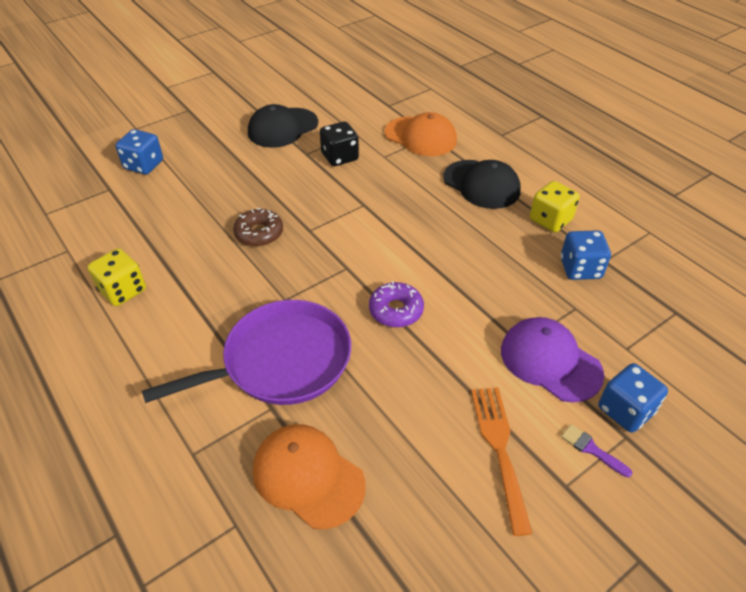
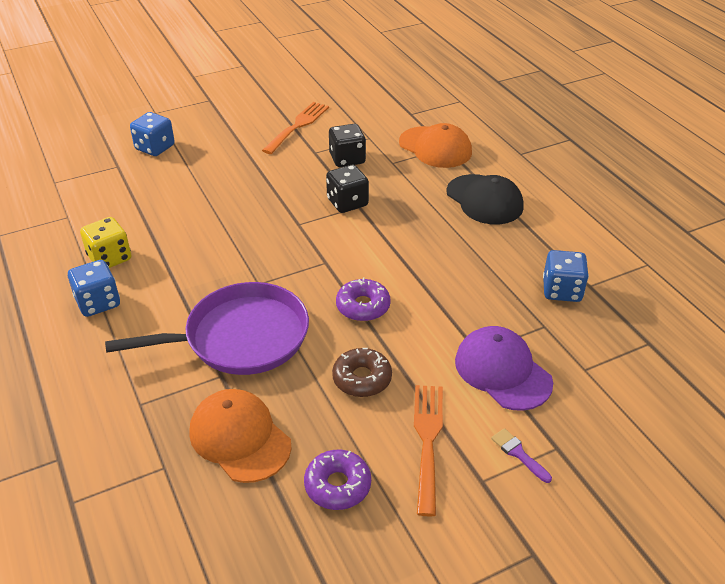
camera: 10 degrees right, 5 degrees down
(259, 233) = (249, 222): brown donut -> brown donut (362, 379)
(283, 128) = (298, 126): black cap -> orange fork
(352, 202) = (347, 203): none -> black dice
(423, 515) = (337, 485): none -> purple donut
(550, 220) = (545, 241): yellow dice -> none
(625, 410) = (564, 424): blue dice -> blue dice (98, 303)

